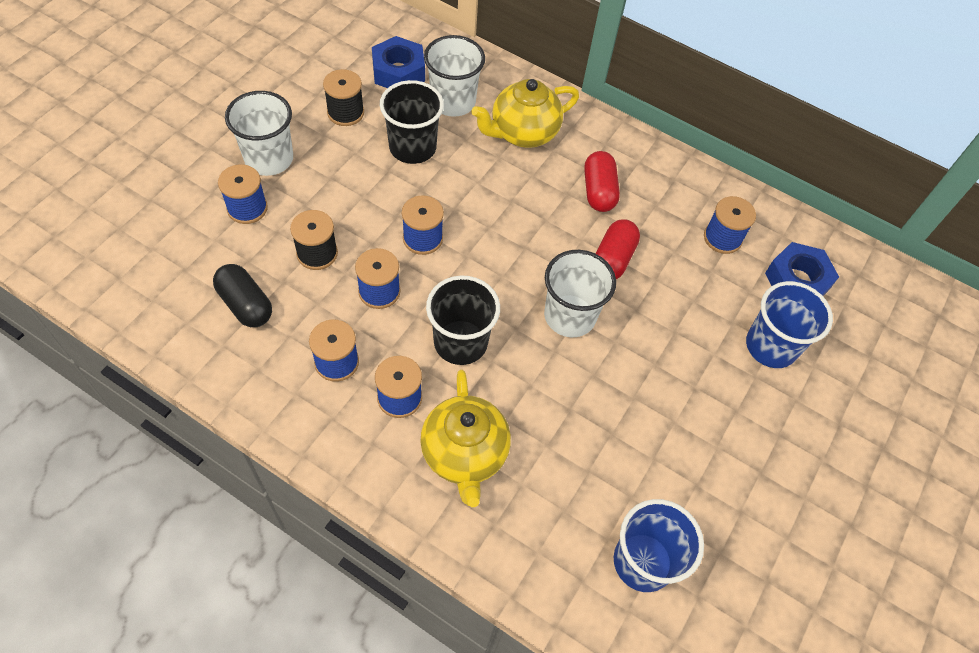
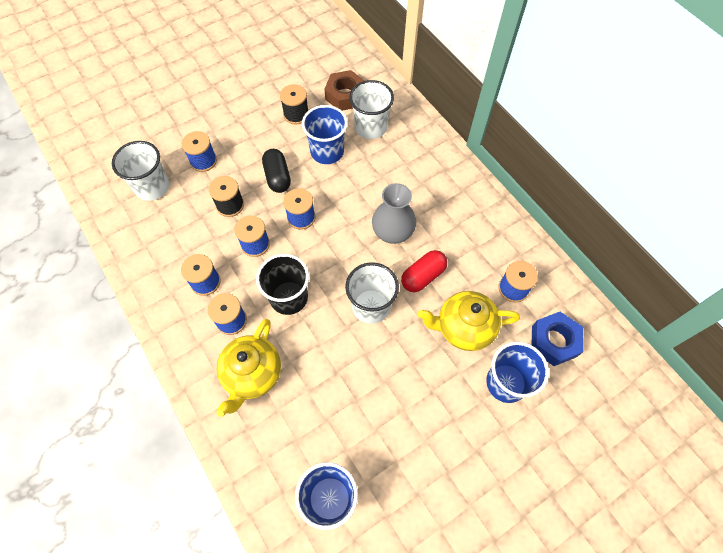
camera: 30 degrees right, 5 degrees up
(245, 304) = (171, 224): black capsule -> black capsule (277, 177)
(269, 159) = (233, 132): white cup -> white cup (152, 187)
(398, 72) = (345, 95): blue nut -> brown nut
(412, 147) = (327, 152): black cup -> blue cup
(523, 133) = (407, 164): yellow teapot -> yellow teapot (463, 328)
(549, 220) = (392, 232): none -> grey vase
(598, 191) = (439, 223): red capsule -> none

